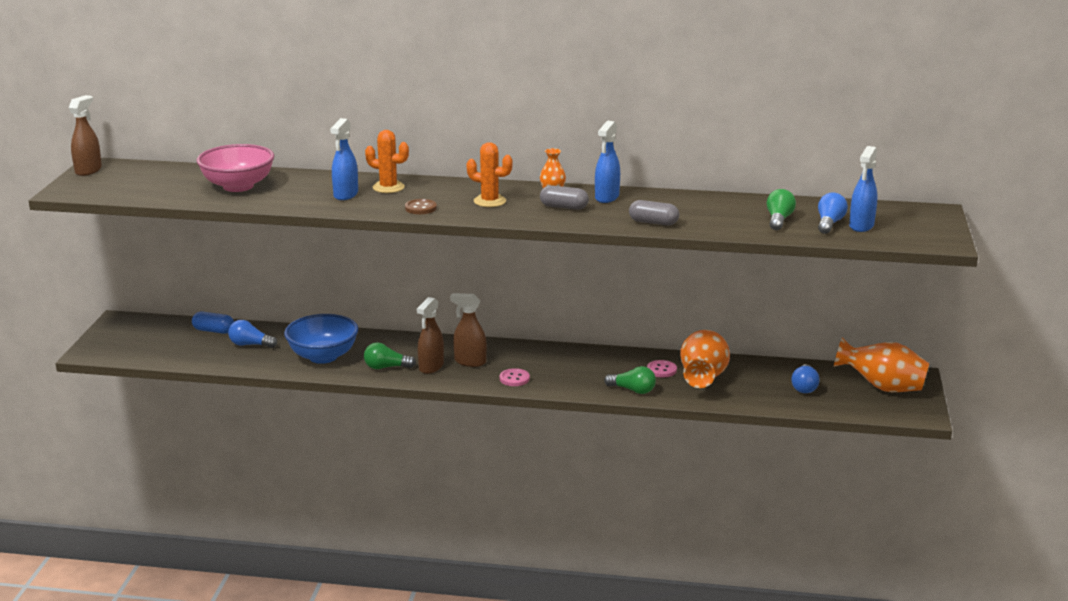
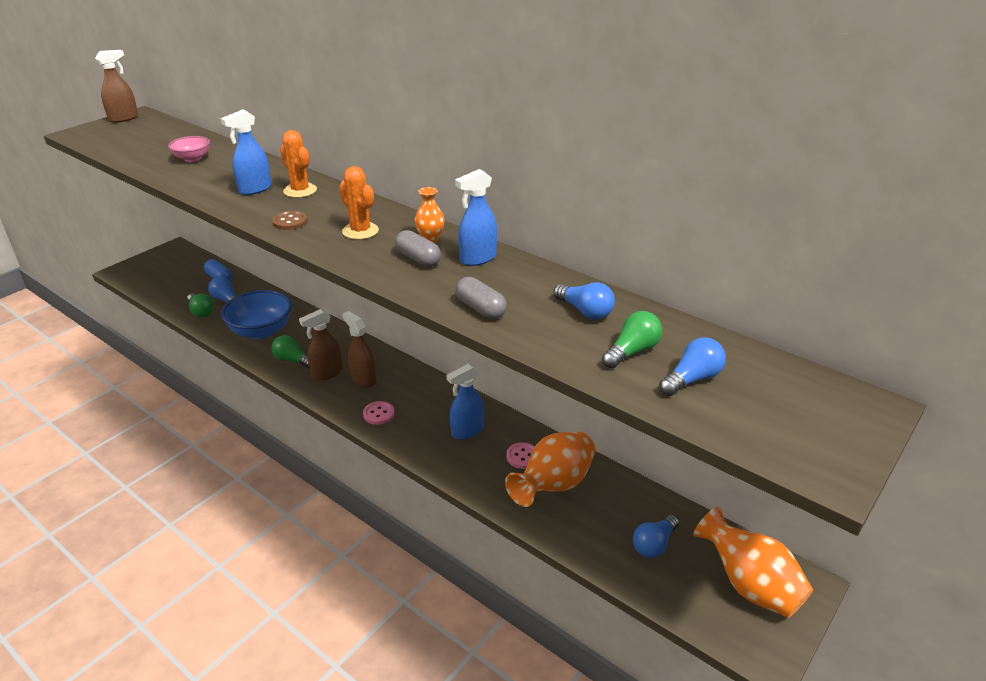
camera: 30 degrees right, 10 degrees up
(238, 186) = (192, 159): pink bowl -> pink bowl, size x0.55
(633, 390) = (469, 473): green light bulb -> green light bulb (201, 312)
(723, 208) = (585, 311): none -> blue light bulb
(861, 226) = (732, 398): blue spray bottle -> blue spray bottle (467, 431)

